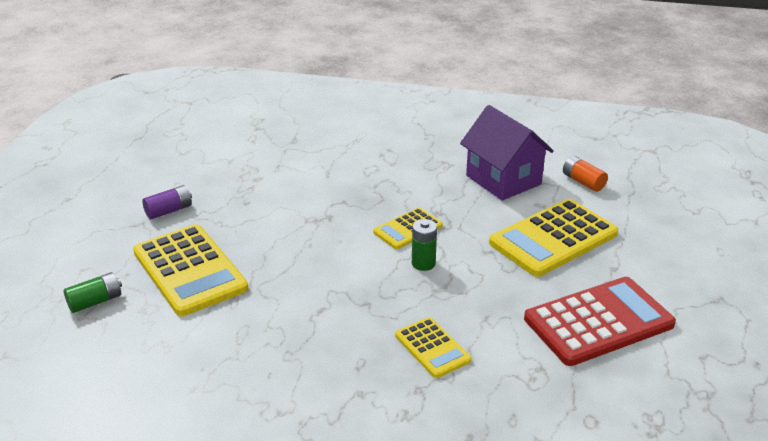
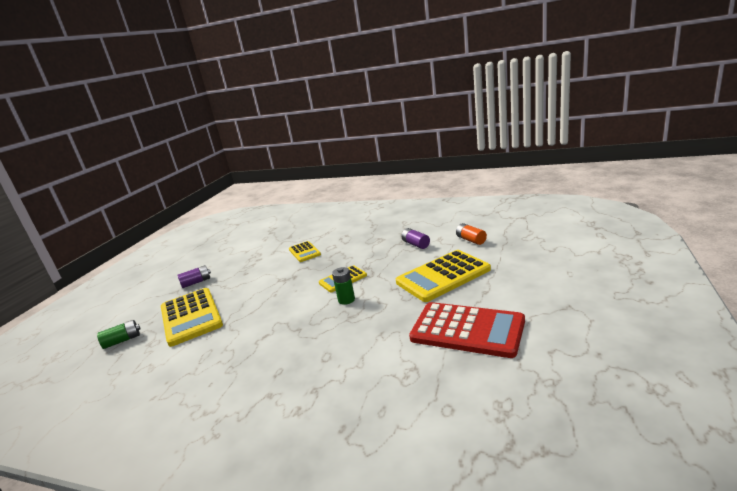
camera: 10 degrees right, 10 degrees down
(432, 348) = (334, 357): yellow calculator -> yellow calculator (304, 252)
(503, 180) = (416, 244): purple house -> purple battery
(598, 322) = (467, 330): red calculator -> red calculator turned 45 degrees clockwise

